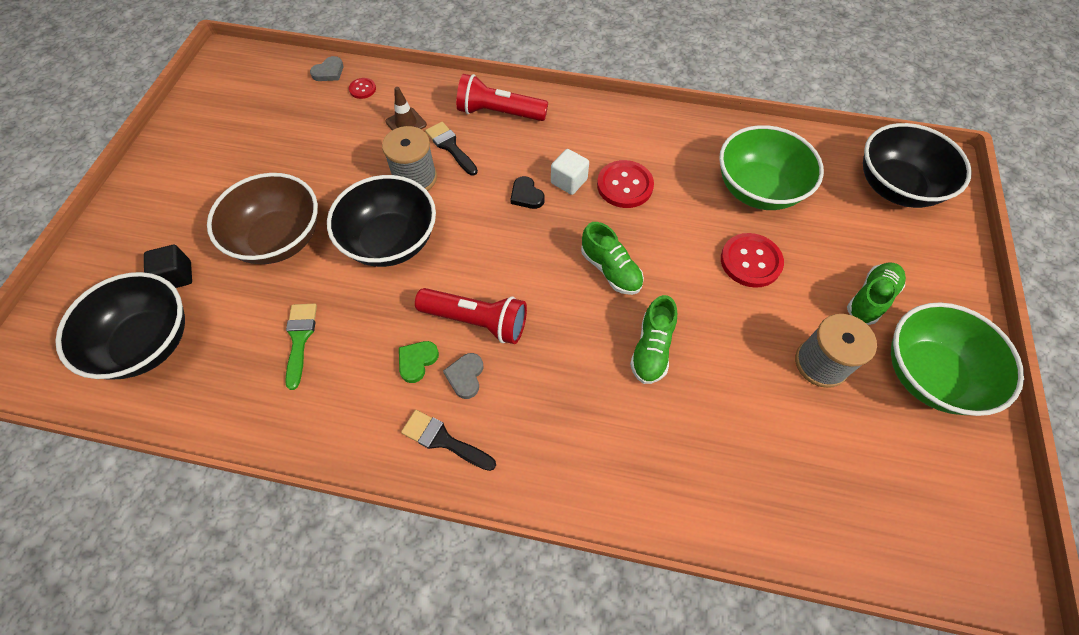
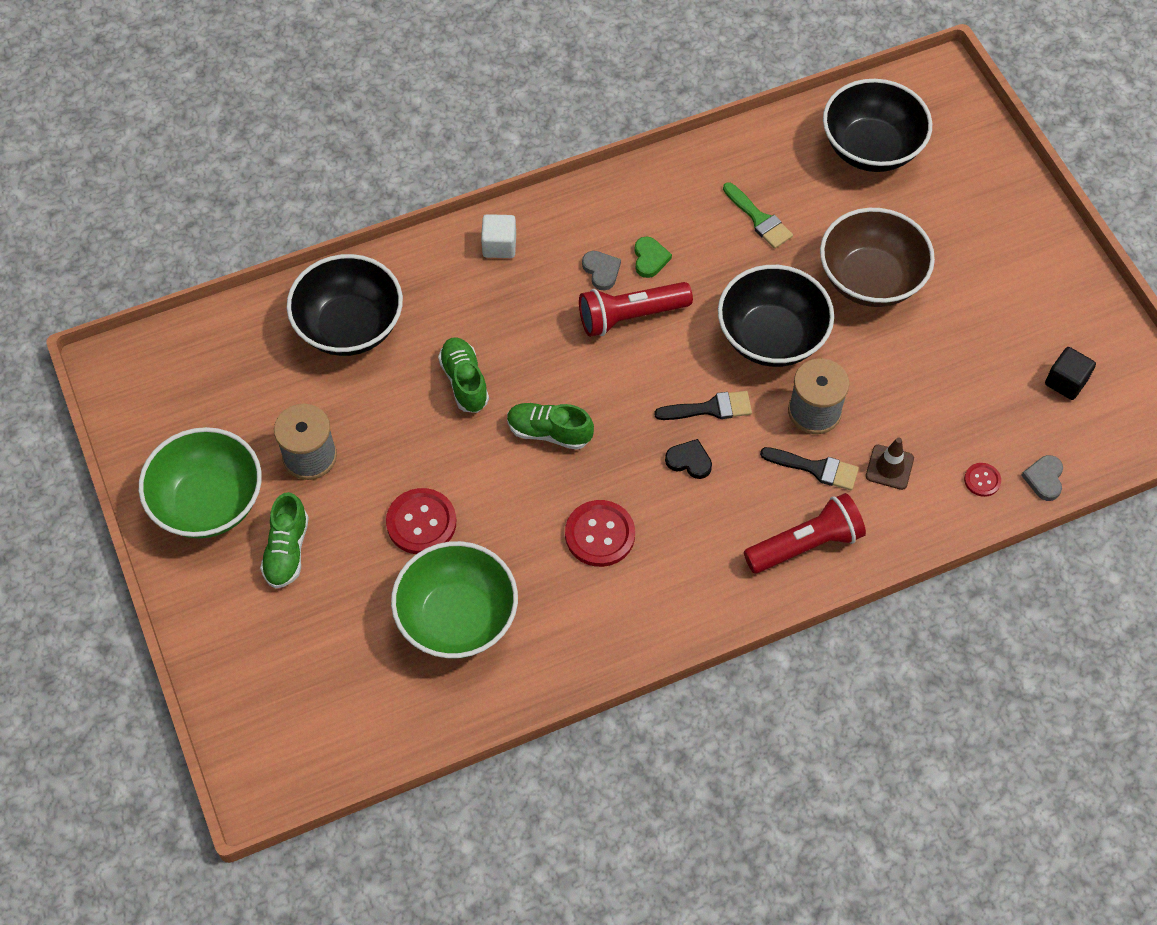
camera: 145 degrees right, 0 degrees up
(177, 276) = (915, 201): black cube -> black cube (1066, 382)
(443, 440) = (579, 221): black brush -> black brush (710, 408)
(569, 181) = (660, 504): white cube -> white cube (499, 245)
(895, 187) = (306, 718): black bowl -> black bowl (349, 326)

